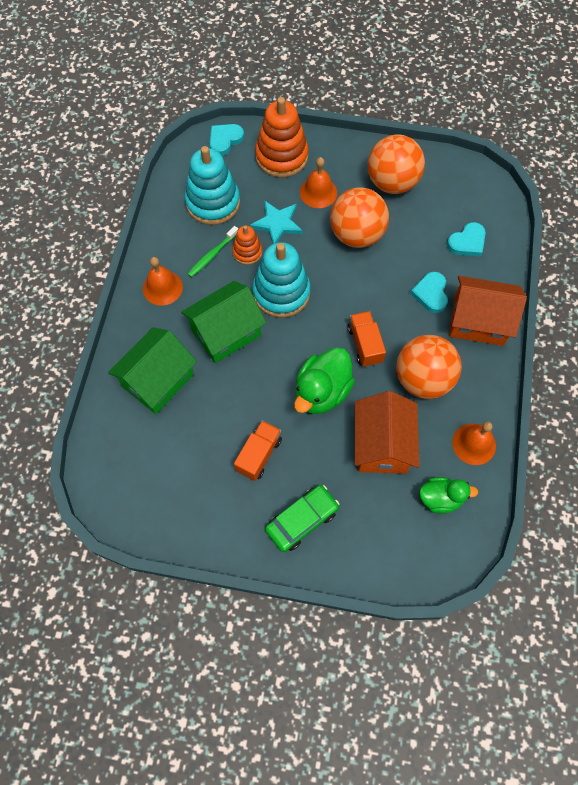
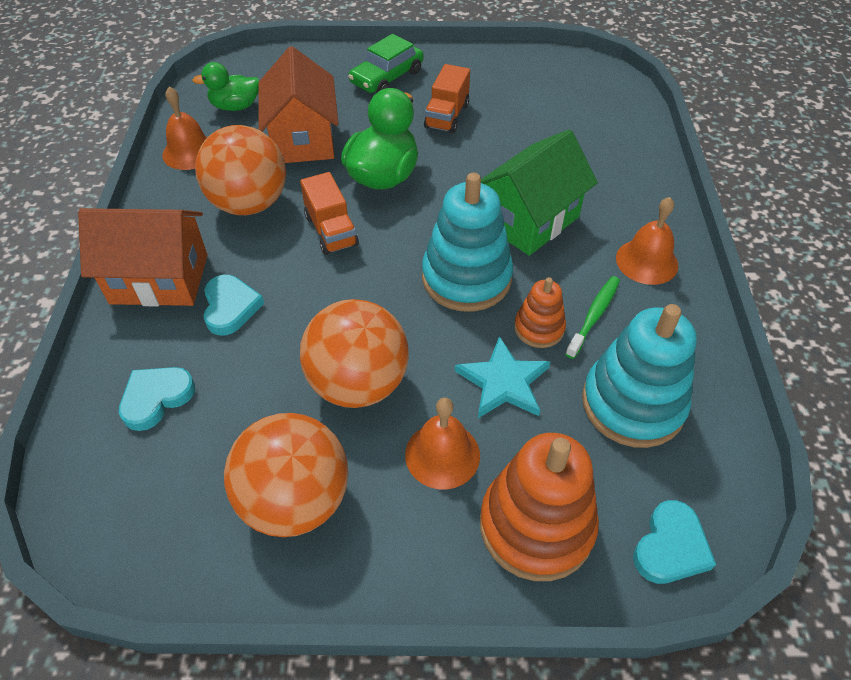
camera: 170 degrees right, 15 degrees down
(158, 381) = (595, 162): green house -> none

